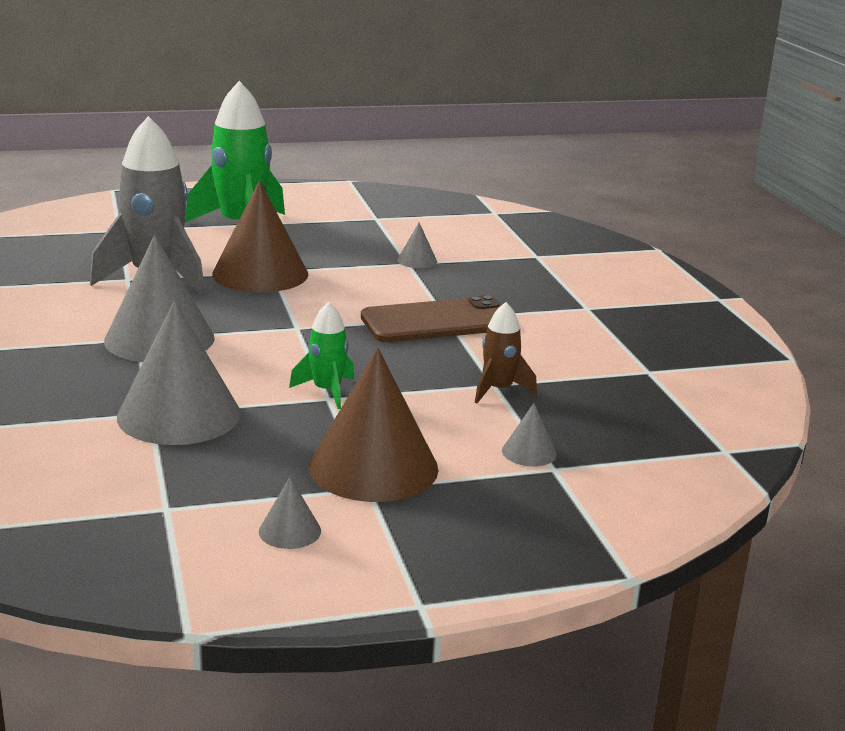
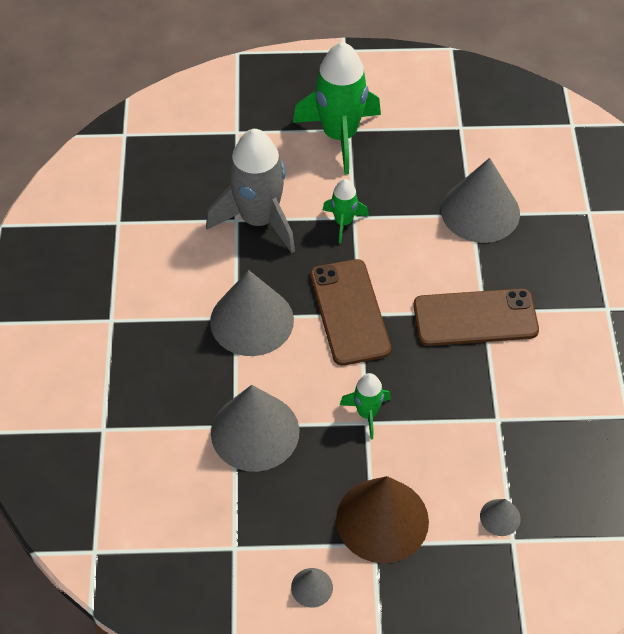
camera: 15 degrees right, 30 degrees up
(260, 274) = (343, 222): brown cone -> green rocket
(283, 326) = (349, 312): none -> brown phone
(417, 260) = (480, 211): grey cone -> grey cone, size x2.28
(498, 390) = (499, 429): brown rocket -> none

